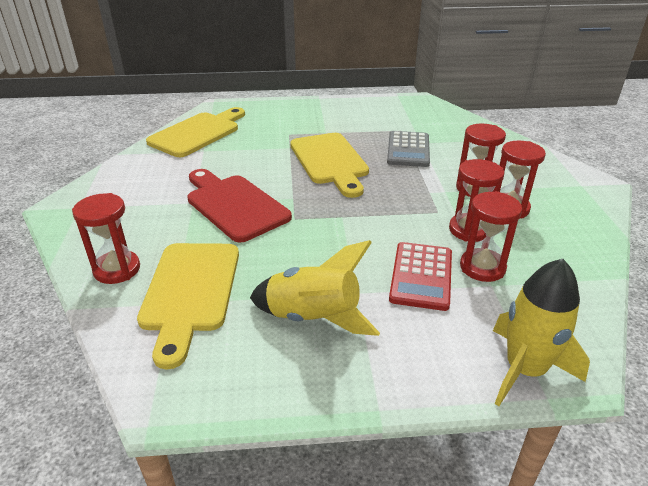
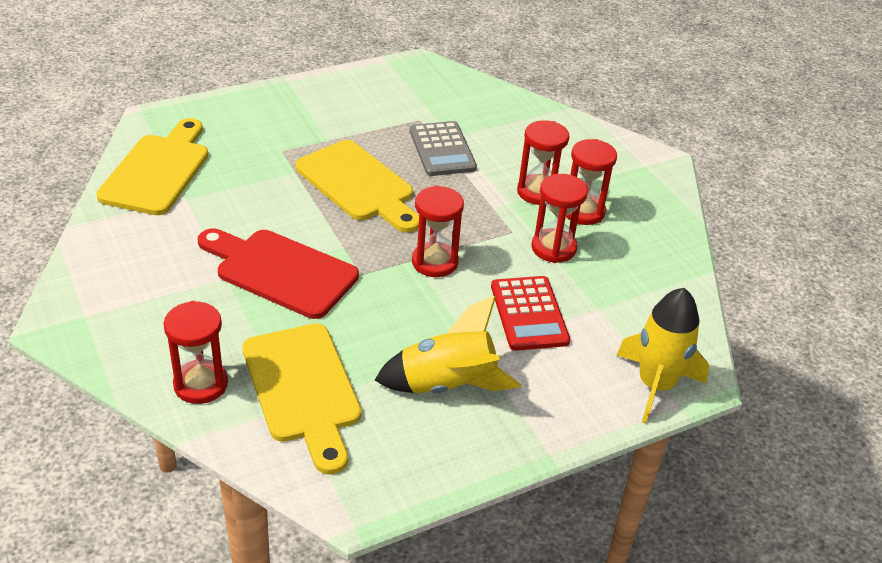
camera: 25 degrees left, 5 degrees up
(482, 267) = (583, 290): red hourglass -> red hourglass (434, 262)

